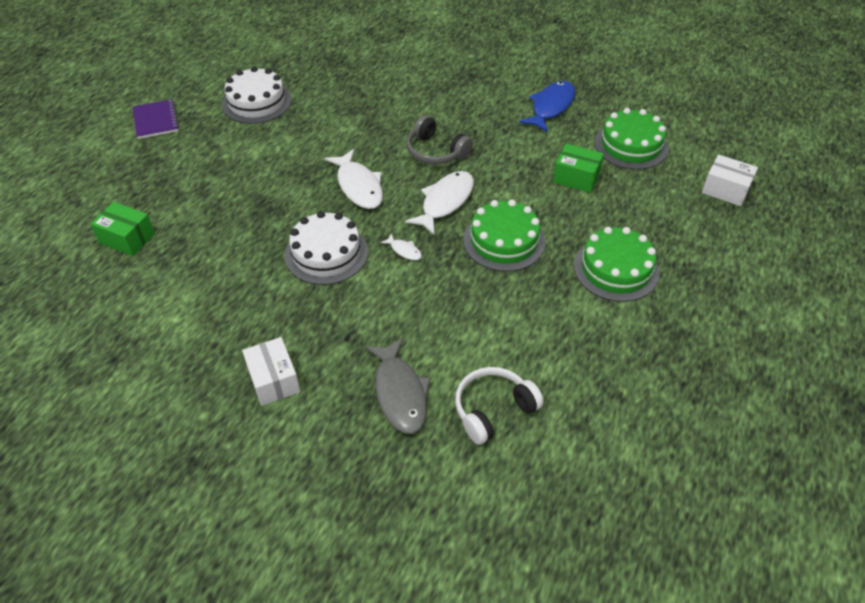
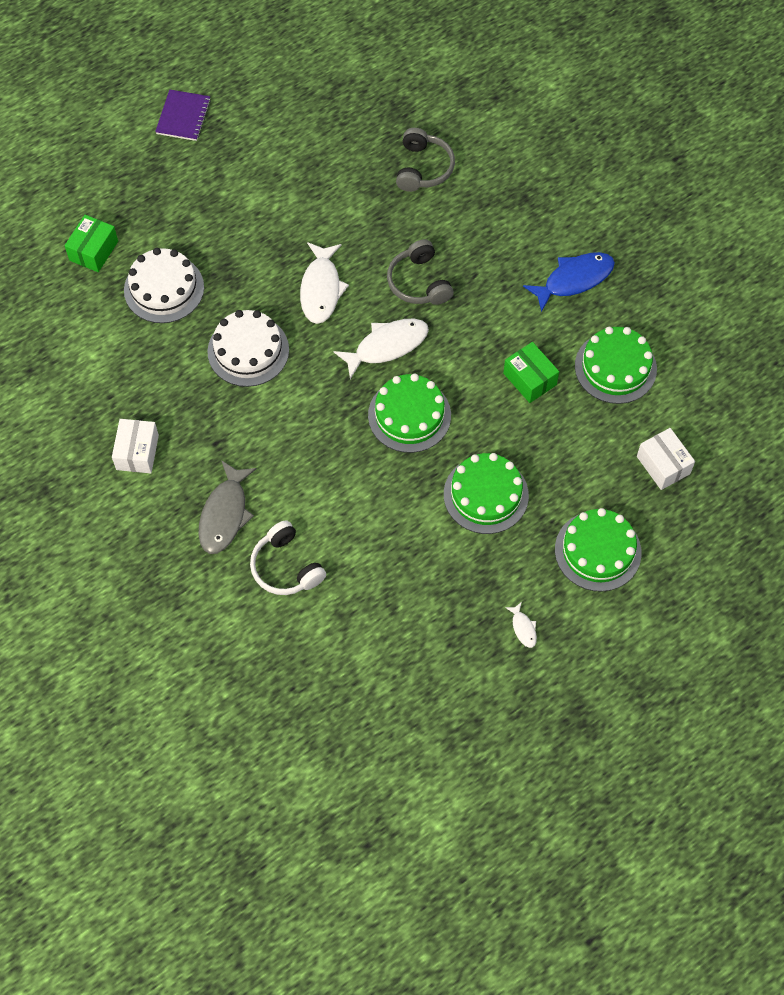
camera: 30 degrees right, 15 degrees up
(127, 238) = (94, 251): green box -> green box turned 60 degrees clockwise
(256, 102) = (288, 135): white cake -> white cake (164, 288)
(380, 85) = (423, 168): none -> grey headphones
(404, 250) = (316, 381): white fish -> white fish (523, 628)
(493, 410) = (286, 567): white headphones -> white headphones turned 120 degrees counterclockwise
(739, 268) = (598, 551): none -> green cake

